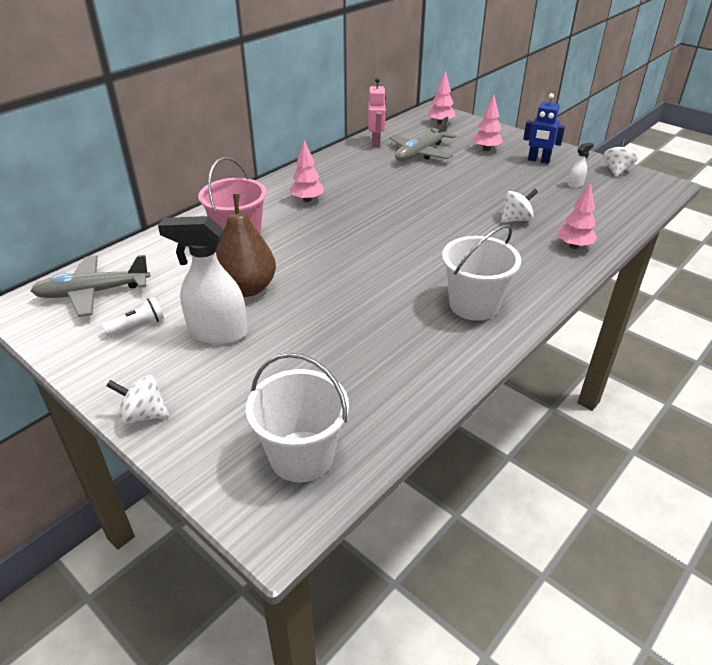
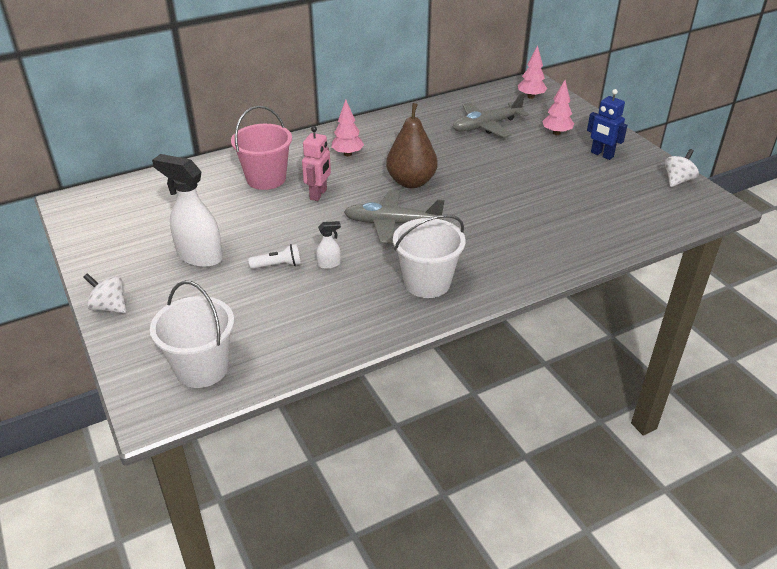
camera: 20 degrees right, 0 degrees up
(93, 292) = (127, 202): grey plane -> grey plane (392, 223)
(138, 325) = (144, 236): white flashlight -> white flashlight (278, 265)
(247, 288) = (245, 225): brown pear -> brown pear (411, 182)
(376, 142) = (451, 107): pink robot -> pink robot (318, 194)
(516, 219) = (529, 211): white spinning top -> none
(574, 246) = (566, 249): pink tree -> none
(575, 184) = (620, 187): white spray bottle -> white spray bottle (329, 264)

